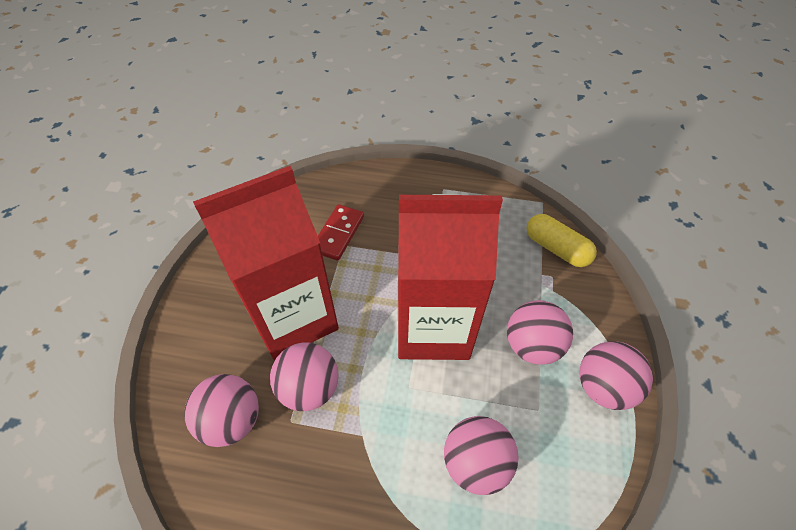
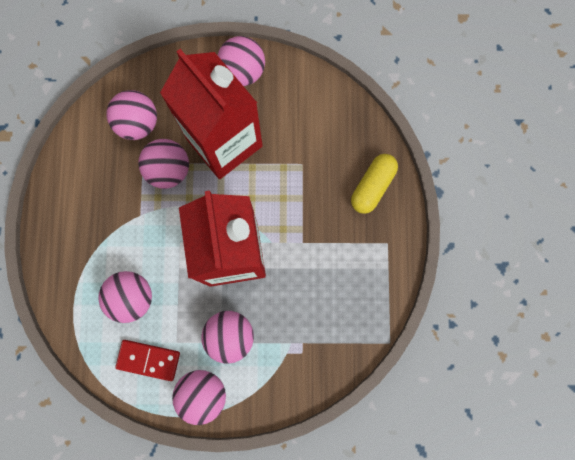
camera: 80 degrees right, 25 degrees up
(214, 285) = (242, 71): none -> pink ball
(338, 234) = (313, 157): red domino -> red domino (148, 360)
(556, 248) = (334, 357): yellow capsule -> yellow capsule (372, 186)

